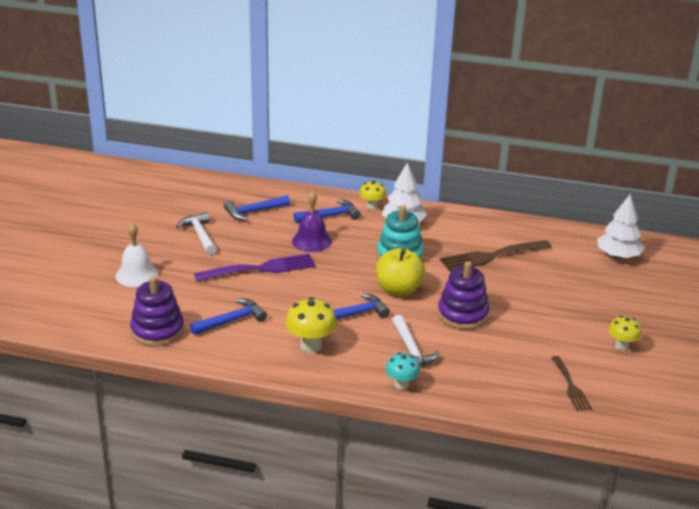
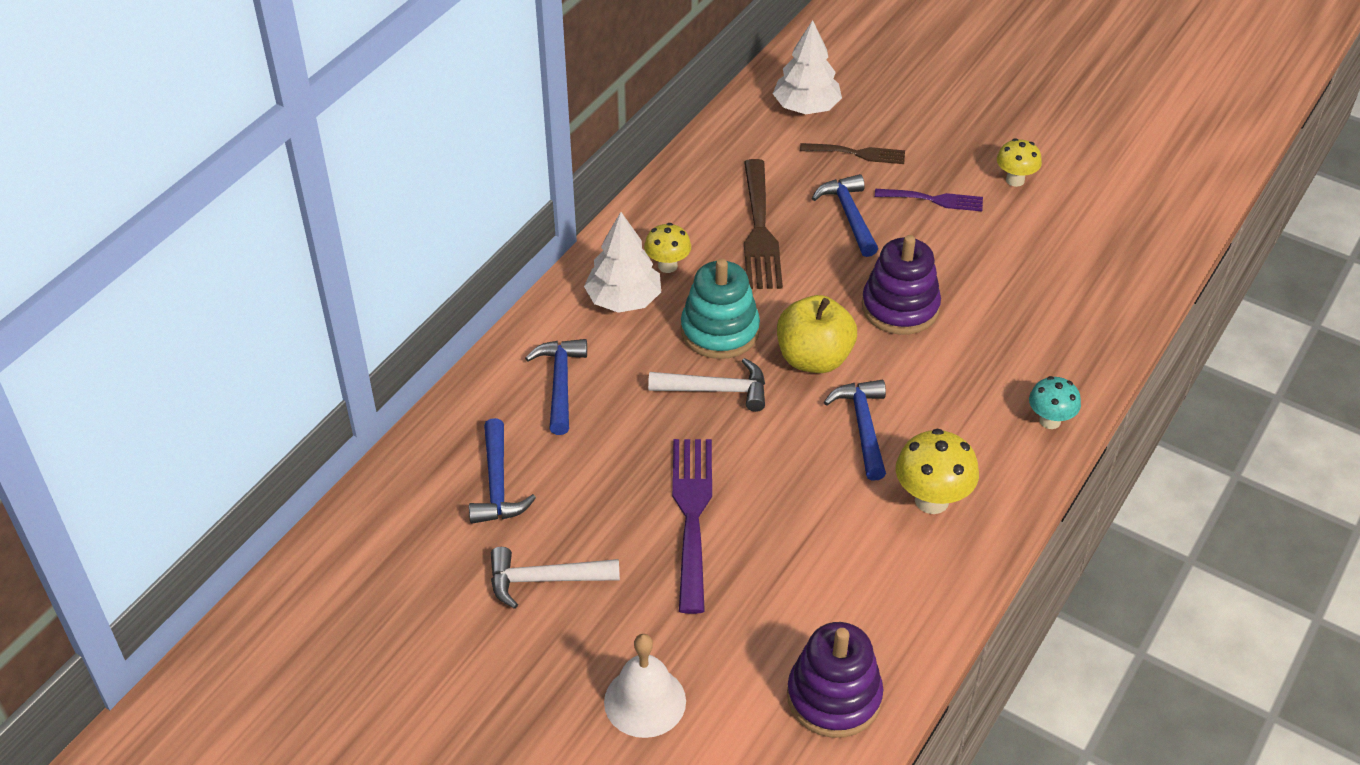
camera: 70 degrees left, 15 degrees up
(232, 321) = (835, 586): blue hammer -> blue hammer (849, 215)
(311, 241) = (630, 427): purple bell -> none
(372, 207) = (555, 323): yellow mushroom -> yellow mushroom (667, 266)
(411, 350) = (970, 388): white hammer -> white hammer (716, 390)
(571, 386) = (1087, 255): brown fork -> brown fork (857, 153)
(572, 315) = (934, 200): none -> purple fork

